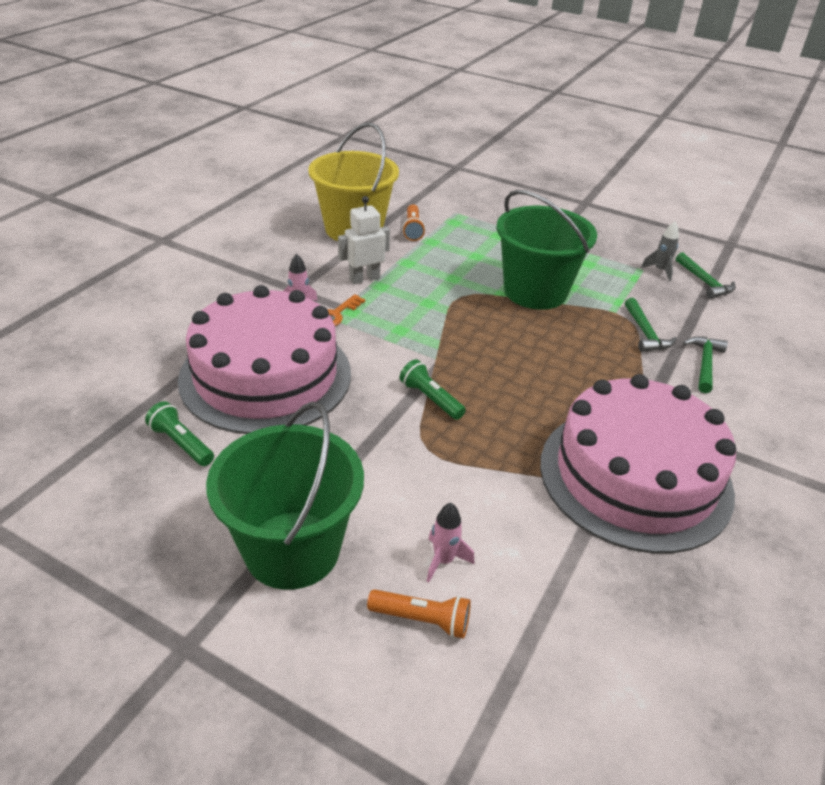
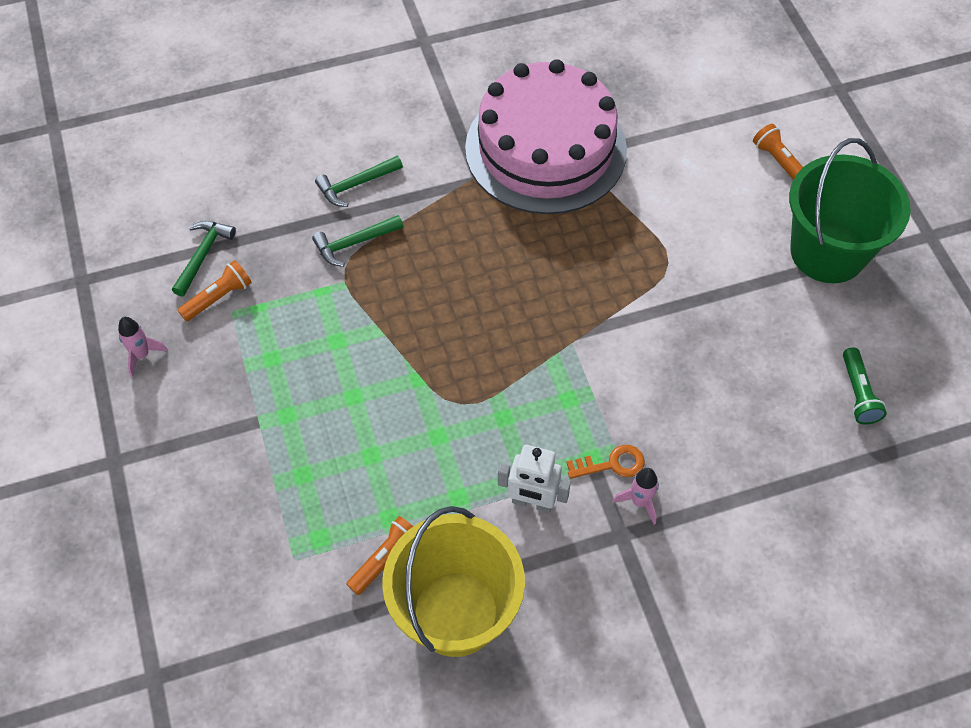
camera: 135 degrees left, 20 degrees up
(266, 376) = (741, 424): pink cake -> none
(430, 399) = (620, 304): green flashlight -> none
(443, 561) = (735, 183): pink rocket -> pink rocket (142, 355)
(535, 291) = (381, 358): green bucket -> none
(645, 333) = (354, 243): green hammer -> green hammer turned 150 degrees counterclockwise
(660, 271) = (218, 297): grey rocket -> orange flashlight

